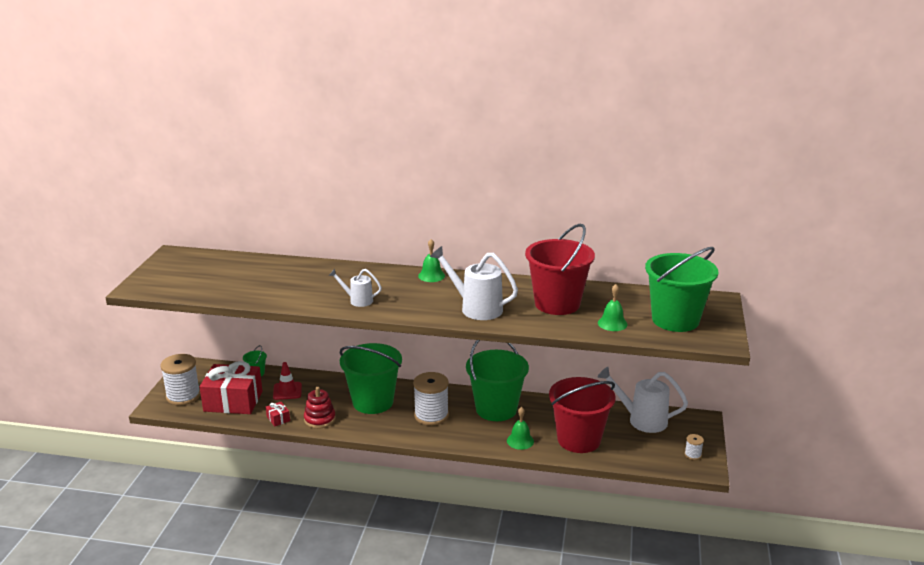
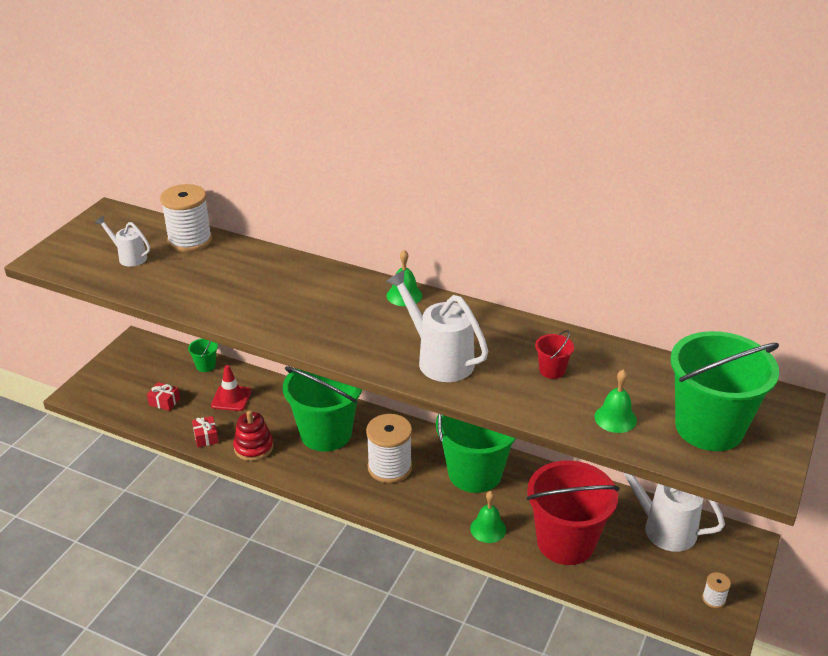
camera: 15 degrees right, 10 degrees up
(183, 396) = (112, 384): white spool -> white spool (190, 240)
(233, 401) = (164, 402): red gift -> red gift, size x0.40
(357, 300) = (293, 321): white watering can -> white watering can (129, 257)
(557, 304) = (552, 370): red bucket -> red bucket, size x0.41

